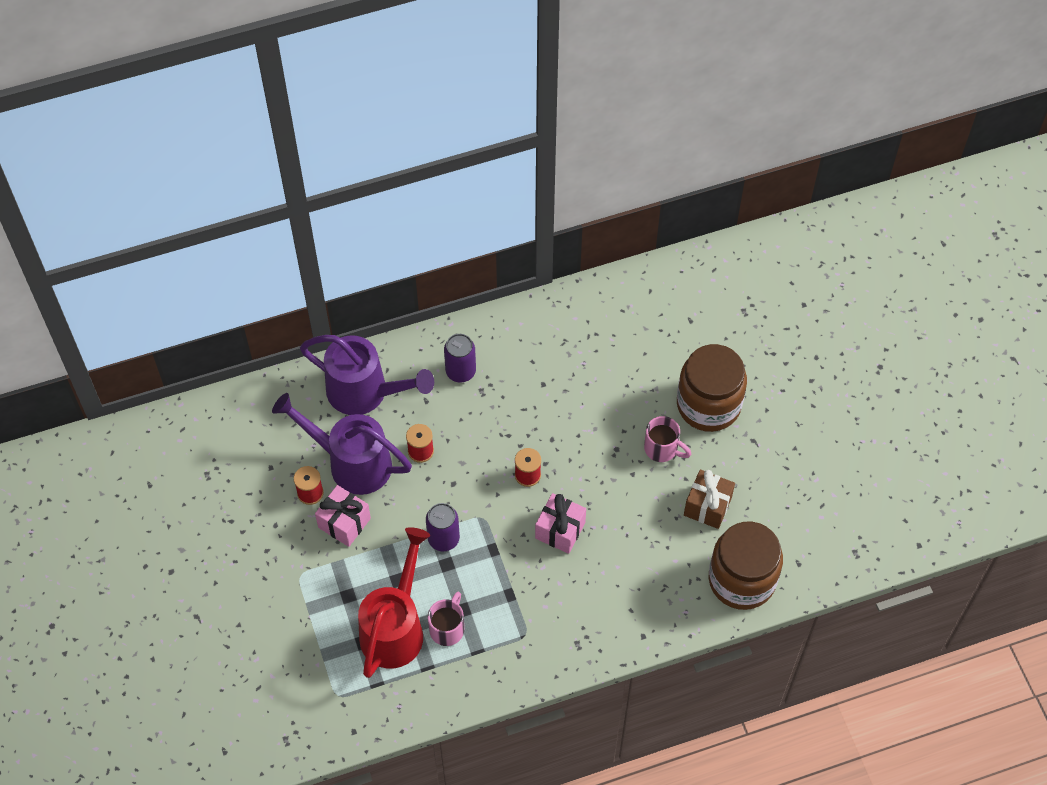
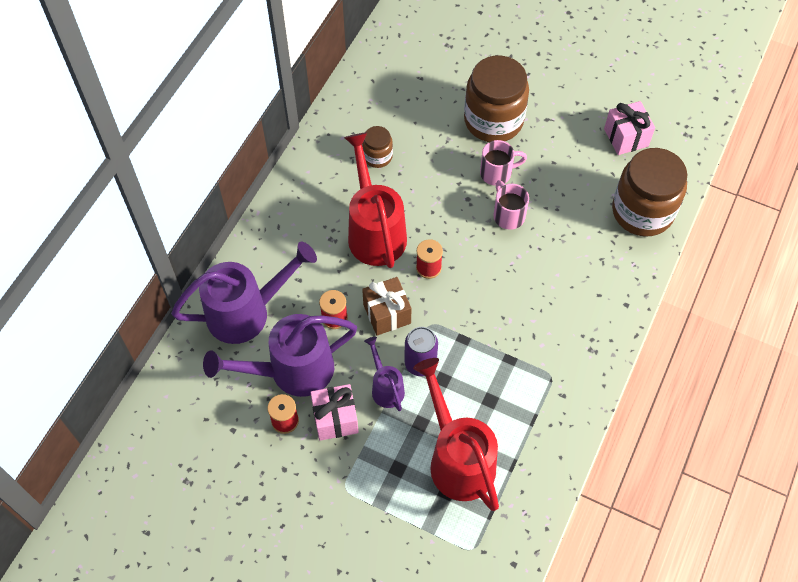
camera: 45 degrees left, 0 degrees up
(401, 533) = (386, 387): none -> purple watering can
(447, 628) = (494, 423): pink mug -> pink mug (508, 215)
(460, 371) = (301, 238): purple can -> none
(519, 412) = (374, 231): none -> red watering can
(560, 530) = (493, 285): pink gift -> pink gift (626, 137)
(585, 356) = (377, 156): none -> brown jar
(707, 506) = (568, 184): brown gift -> brown gift (387, 314)

